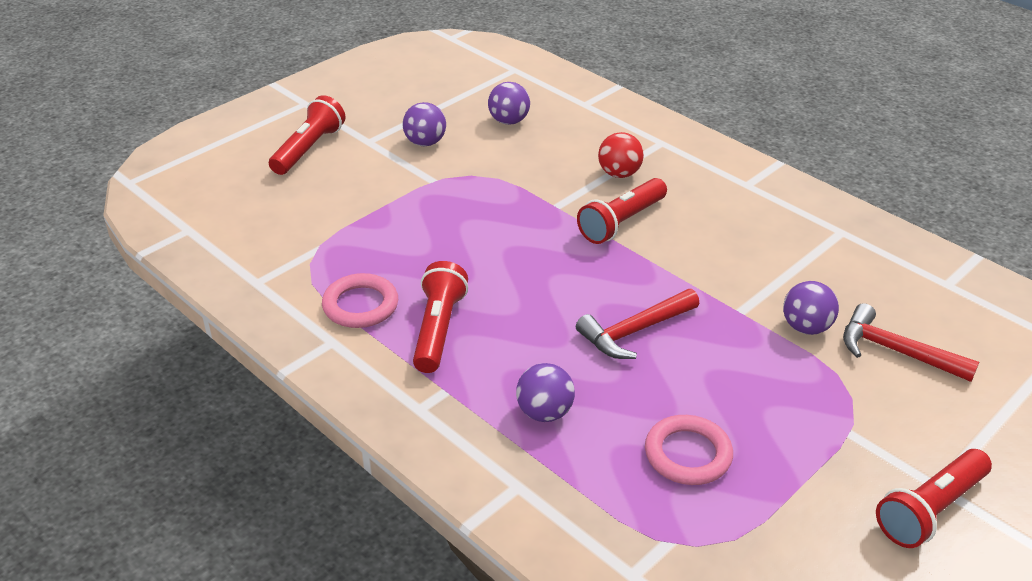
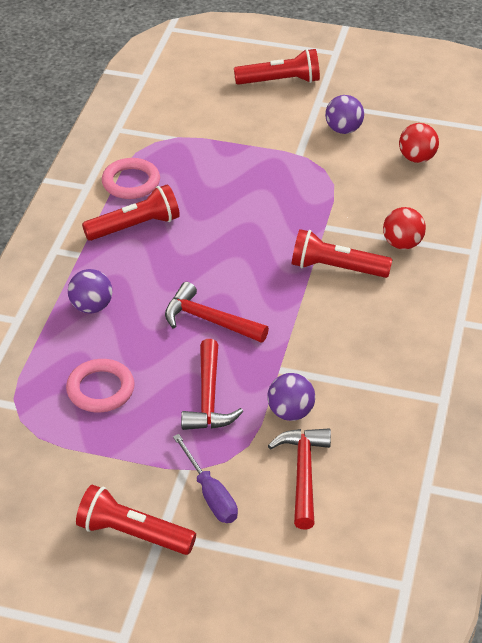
camera: 60 degrees right, 5 degrees up
(509, 121) = (417, 158): purple ball -> red ball
(752, 375) = (208, 398): none -> red hammer
(895, 427) = (210, 494): none -> purple screwdriver

